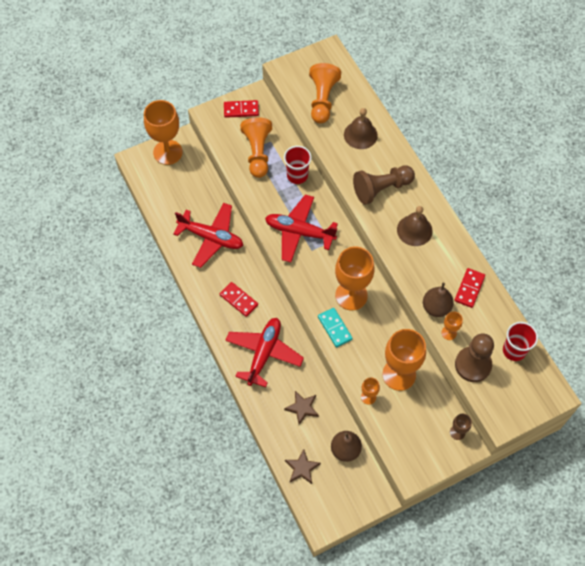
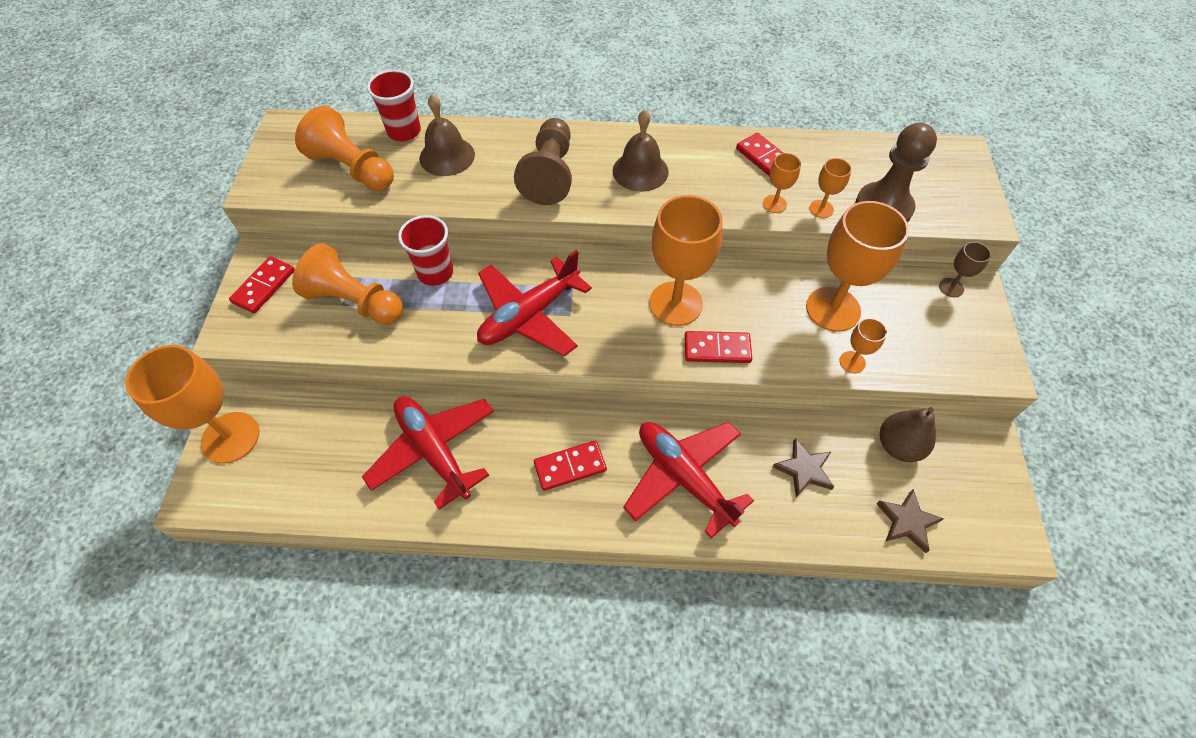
camera: 60 degrees left, 5 degrees down
(211, 238) = (434, 451): red plane -> red plane turned 90 degrees counterclockwise
(335, 328) = (717, 349): turquoise domino -> red domino
(436, 307) = (774, 204): brown pear -> orange goblet
(514, 350) = (881, 159): red cup -> red cup (404, 131)

